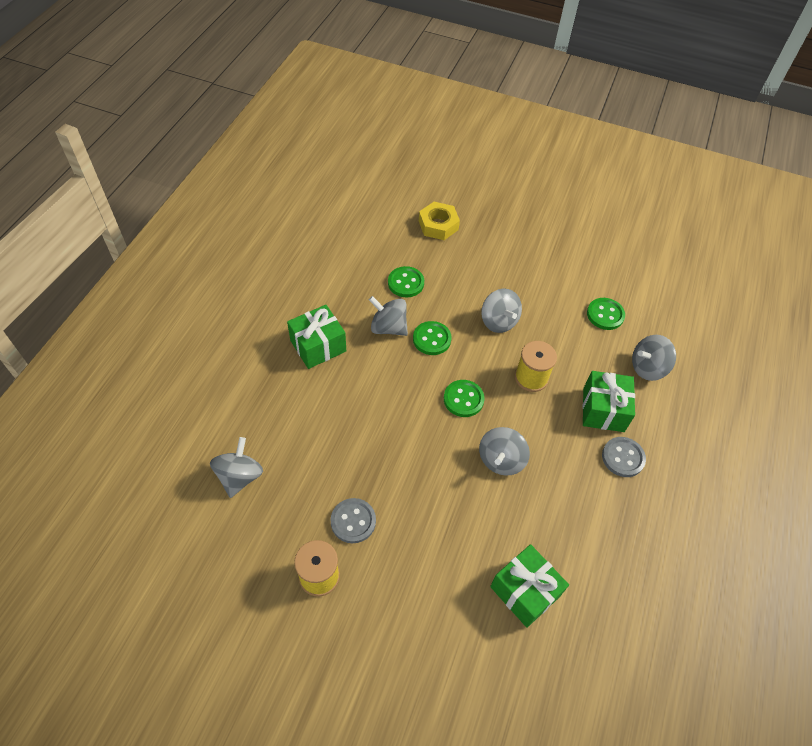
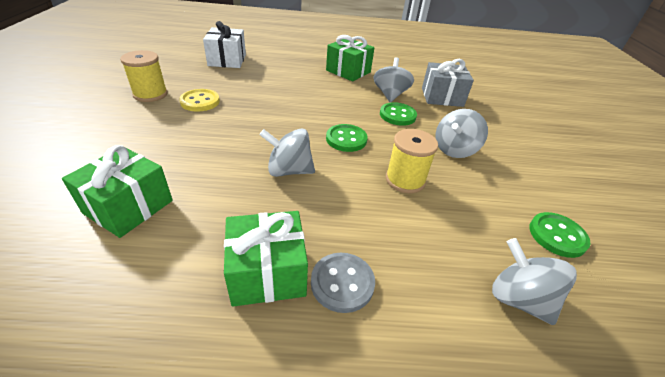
camera: 70 degrees right, 15 degrees down
(239, 476) = (227, 60): grey spinning top -> white gift
(353, 521) = (200, 102): grey button -> yellow button
(406, 283) = (442, 97): green button -> grey gift
(438, 225) = (521, 105): yellow nut -> none
(603, 410) = (406, 251): green gift -> green gift (267, 272)

